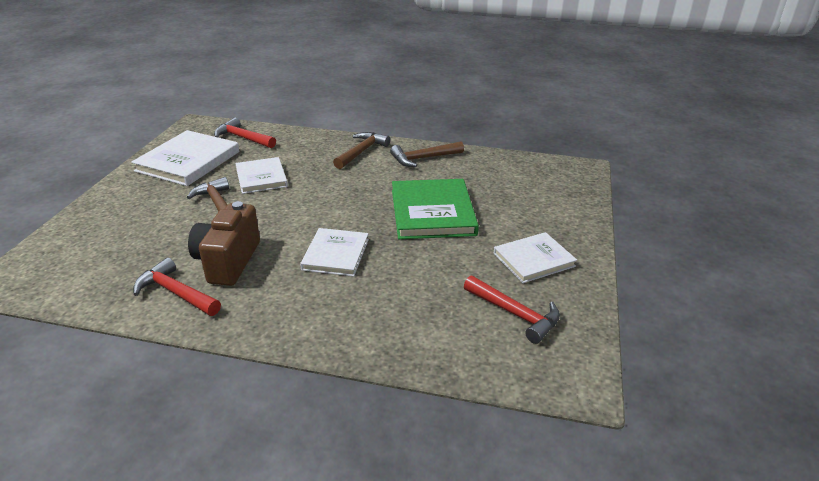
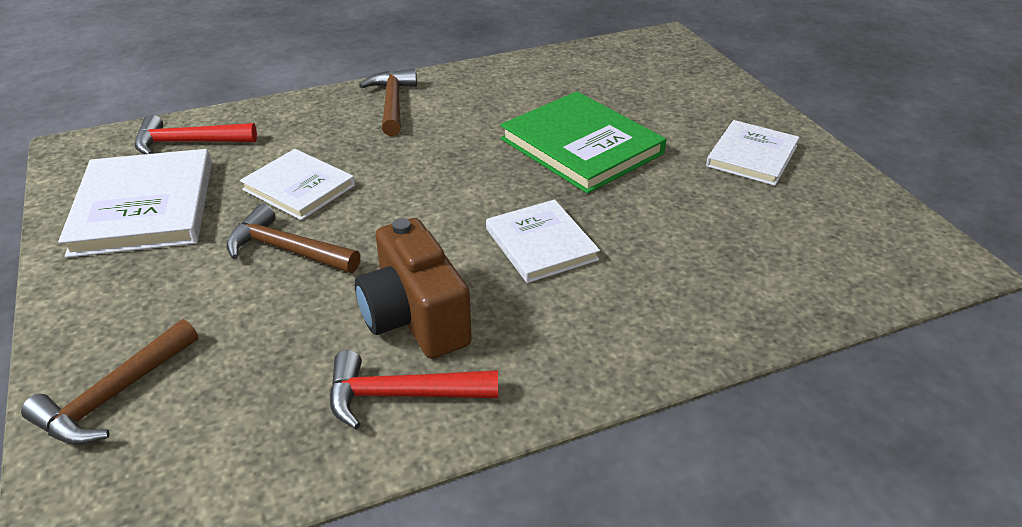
camera: 35 degrees left, 5 degrees up
(423, 158) = (482, 85): brown hammer -> brown hammer (113, 396)
(515, 314) = (812, 221): red hammer -> none

